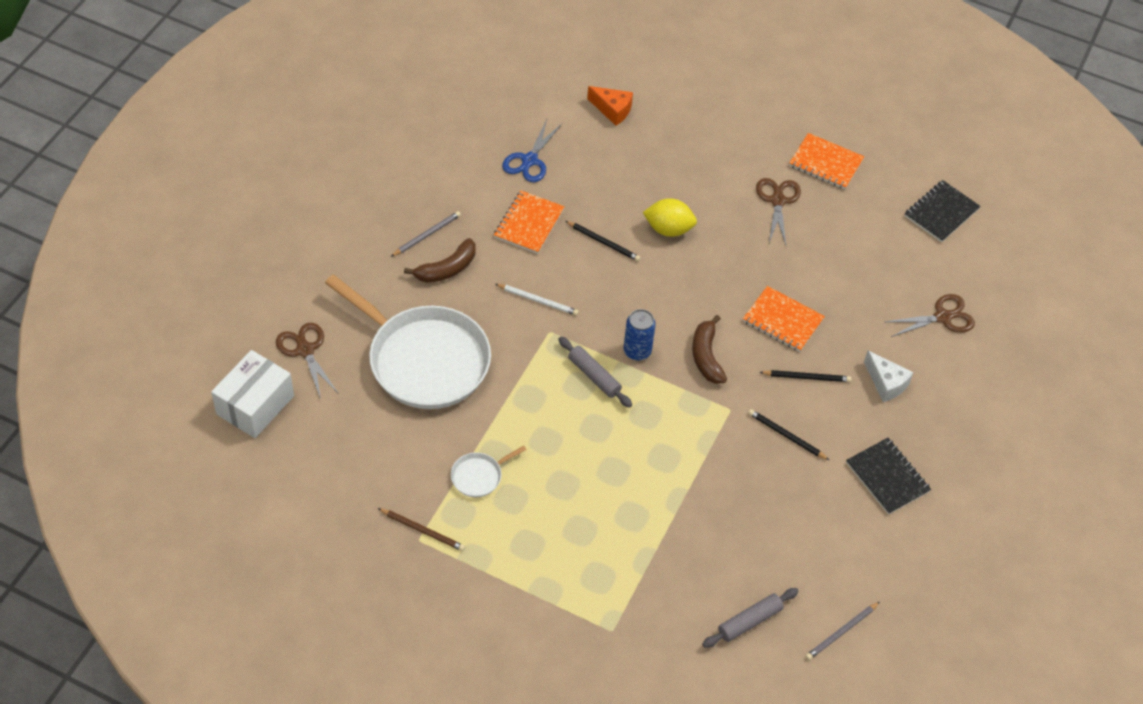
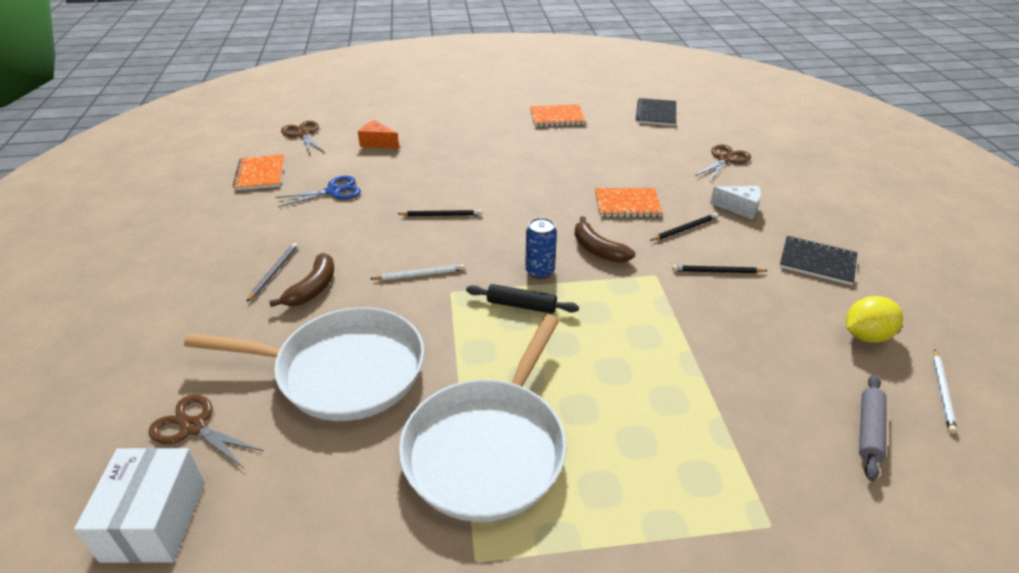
camera: 30 degrees left, 15 degrees down
(423, 530) = (472, 546): brown pencil -> none
(479, 476) = (488, 448): white pan -> white pan, size x2.48
(529, 160) = (333, 191): blue scissors -> blue scissors turned 105 degrees counterclockwise
(529, 223) = (366, 228): orange notebook -> orange notebook (260, 174)
(594, 376) = (521, 305): grey rolling pin -> black rolling pin
(612, 110) = (377, 143): orange cheese -> orange cheese turned 150 degrees counterclockwise
(668, 229) = (485, 188): yellow lemon -> yellow lemon (866, 336)
(777, 201) = (547, 145): brown scissors -> brown scissors (303, 134)
(841, 632) = (942, 392): grey pencil -> white pencil

